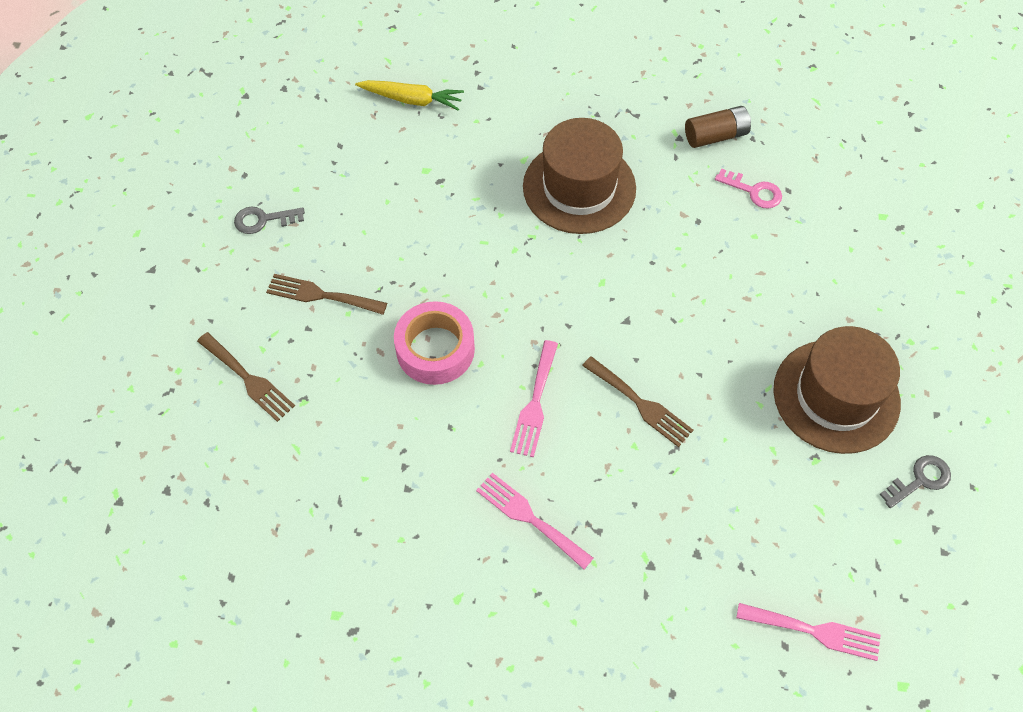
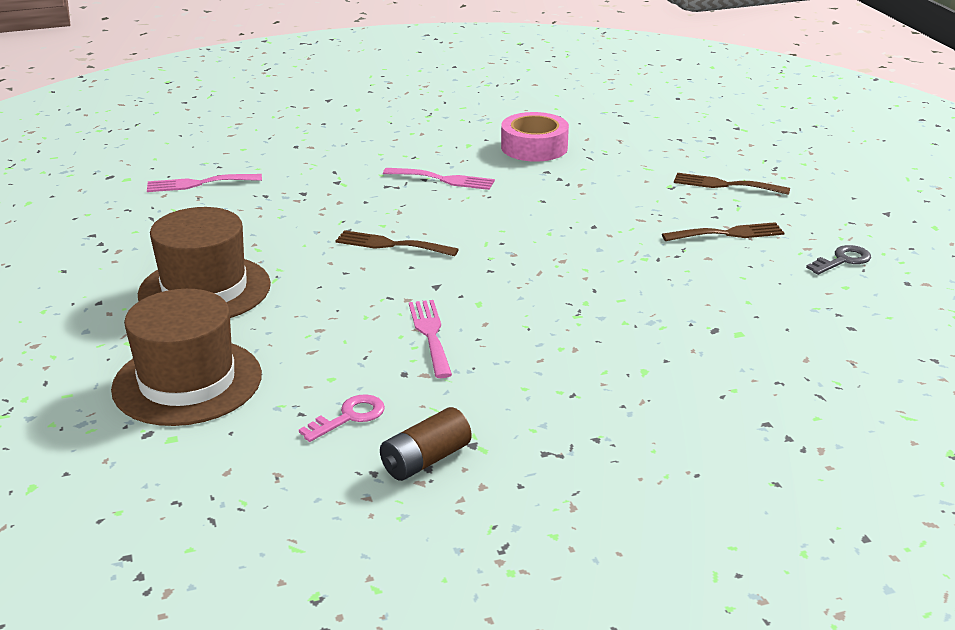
camera: 155 degrees right, 30 degrees down
(412, 99) = (829, 387): yellow carrot -> none
(435, 349) = (595, 230): pink tape -> pink tape (534, 147)
(535, 404) = (483, 225): pink fork -> pink fork (430, 334)
(579, 187) = (560, 364): brown hat -> brown hat (187, 382)
(753, 191) = (349, 417): pink key -> pink key turned 135 degrees clockwise
(920, 480) = (115, 263): grey key -> none

